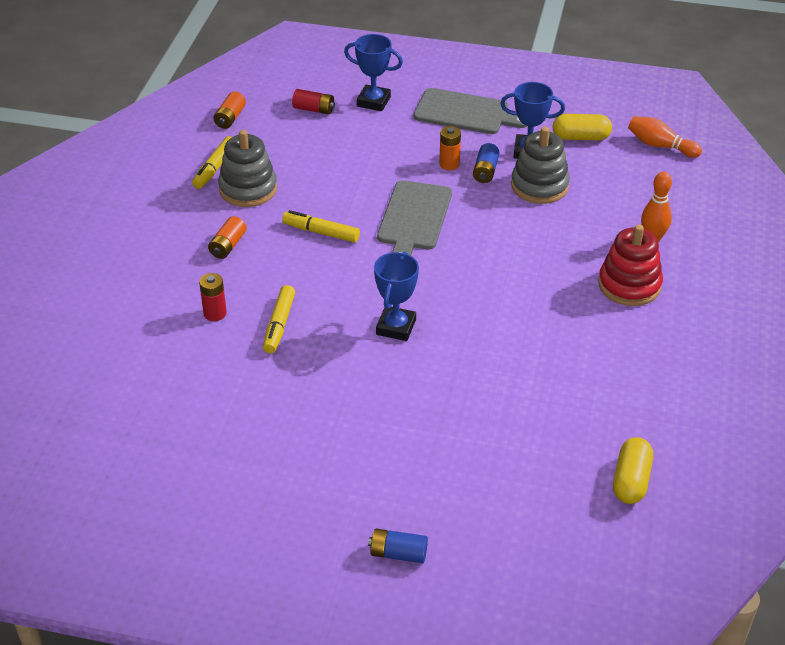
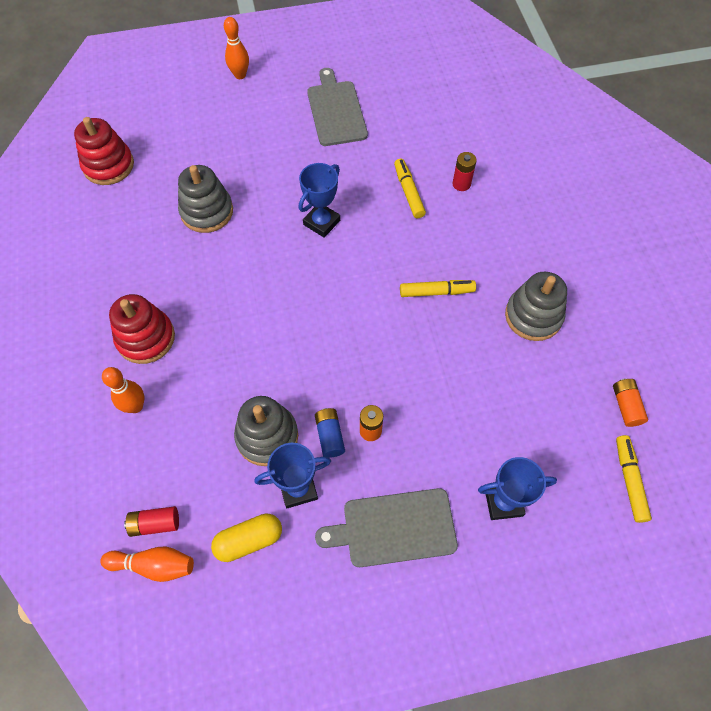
camera: 155 degrees right, 20 degrees up
(215, 168) = (582, 329): yellow marker -> yellow marker (629, 480)
(228, 246) = (500, 248): orange battery -> none
(314, 109) = (555, 458): red battery -> red battery (155, 524)
(396, 327) = (321, 222): blue trophy -> blue trophy turned 45 degrees clockwise
(398, 553) = (240, 75): blue battery -> orange bowling pin
(414, 218) = (366, 341): grey cutting board -> grey cutting board (336, 111)
(522, 381) = (207, 212): none -> grey stacking toy
(631, 480) = (108, 165): yellow capsule -> red stacking toy

